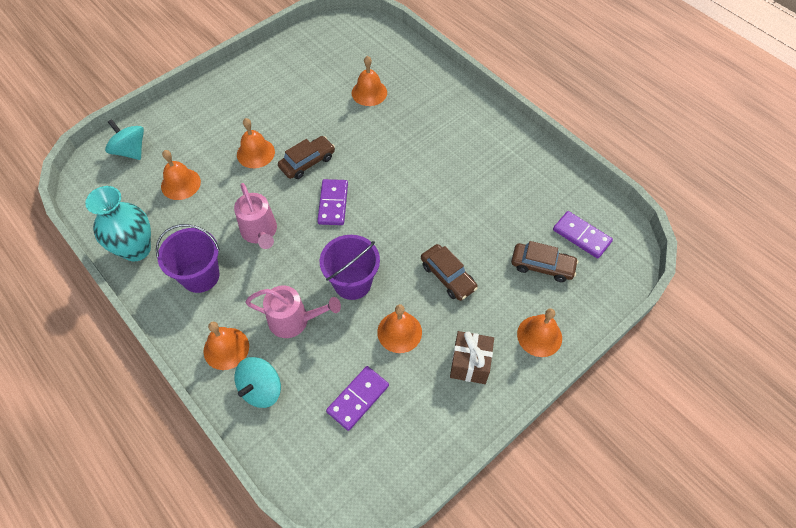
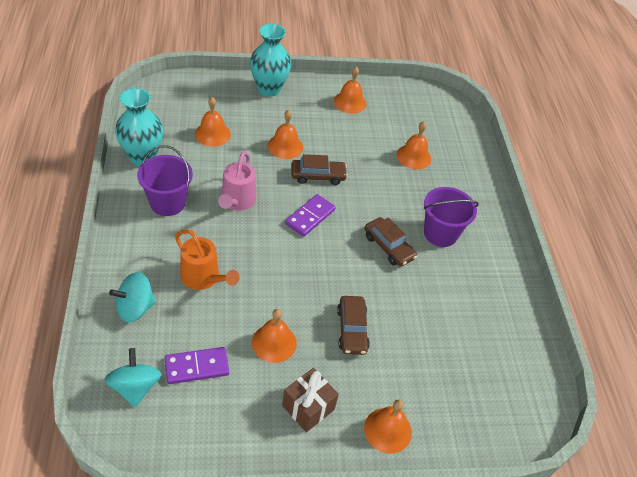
camera: 30 degrees right, 10 degrees down
(130, 151) = (199, 92): turquoise spinning top -> turquoise spinning top (135, 387)
(192, 107) = (269, 89): none -> turquoise vase
(226, 348) = (138, 263): orange bell -> orange bell (350, 102)
(294, 320) = (203, 278): pink watering can -> orange watering can
(352, 283) = (271, 282): purple bucket -> purple bucket (440, 233)
(542, 266) = (442, 378): brown car -> brown car (388, 247)
(581, 236) = (501, 379): purple domino -> none

